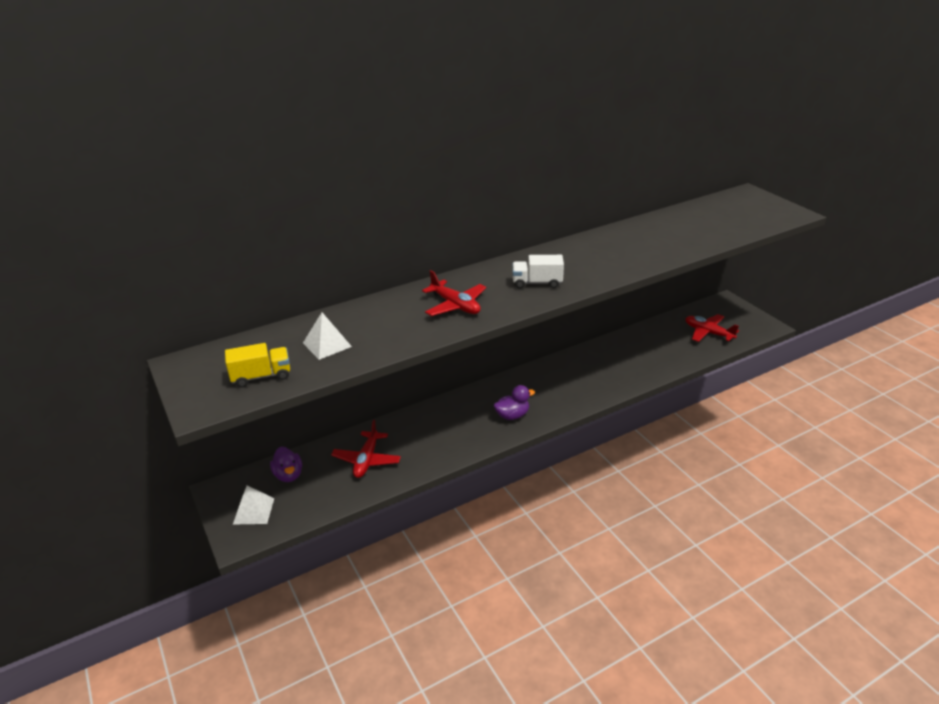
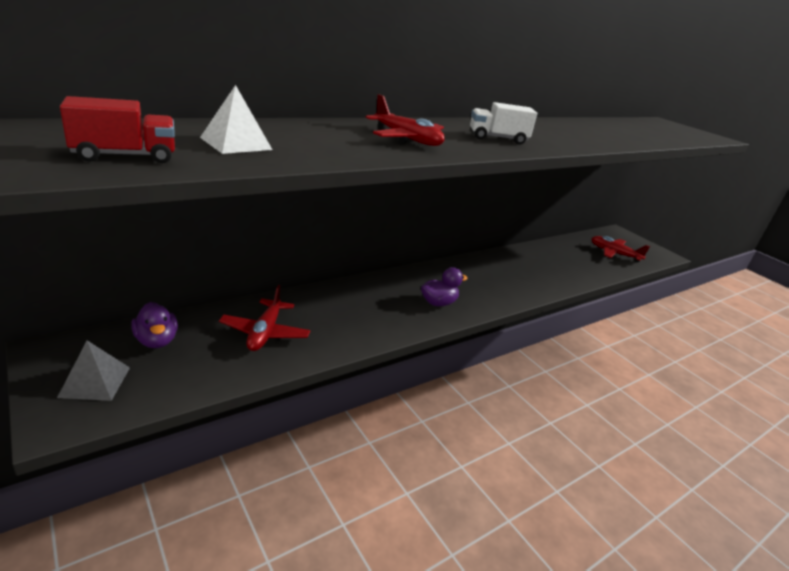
camera: 10 degrees left, 5 degrees down
(253, 511) = (95, 382): white pyramid -> grey pyramid
(261, 376) = (125, 156): yellow truck -> red truck

